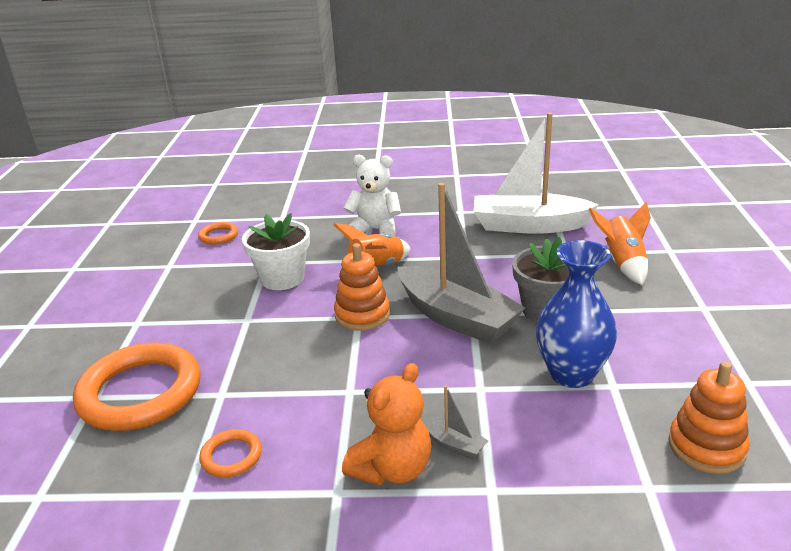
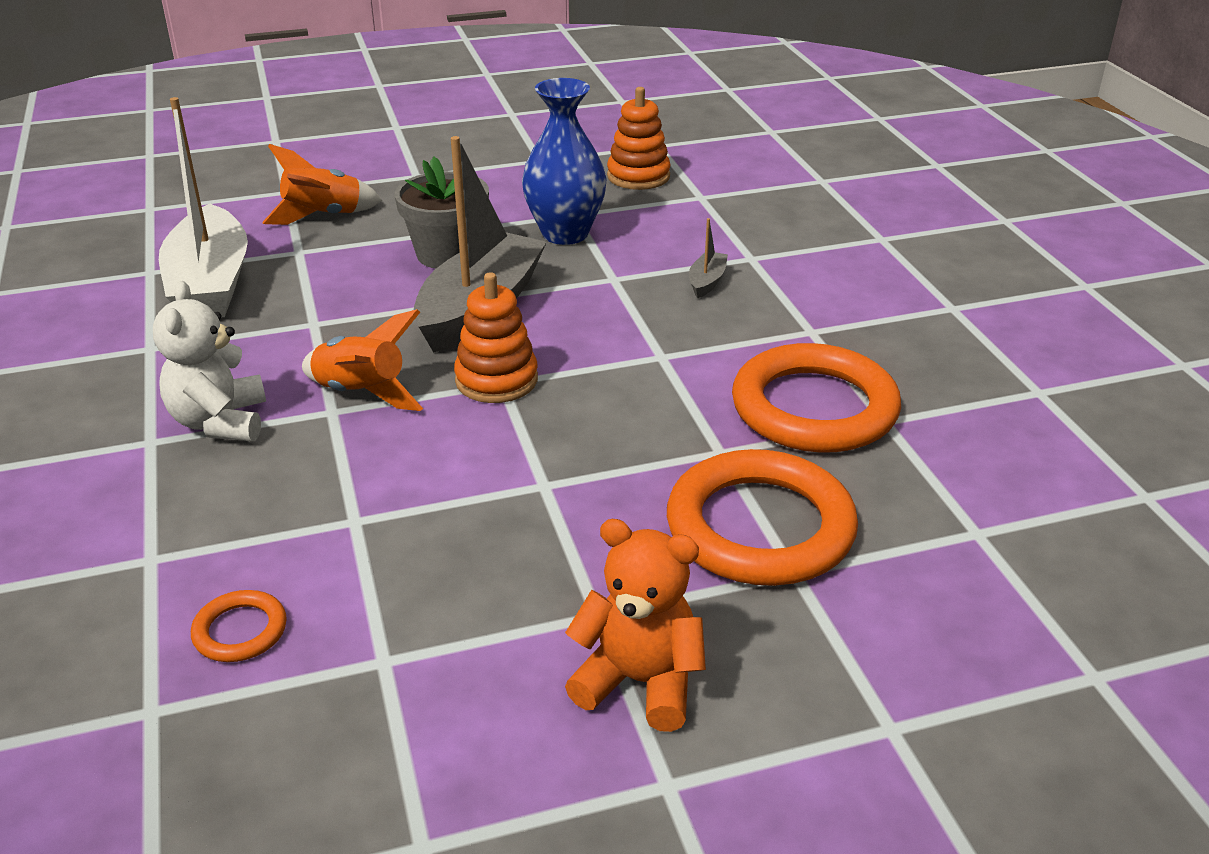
camera: 110 degrees left, 5 degrees up
(231, 456) = (814, 408): orange ring -> orange ring, size x2.24
(282, 278) = (408, 484): white flower pot -> none
(392, 469) = (761, 307): orange teddy bear -> orange teddy bear (639, 682)

